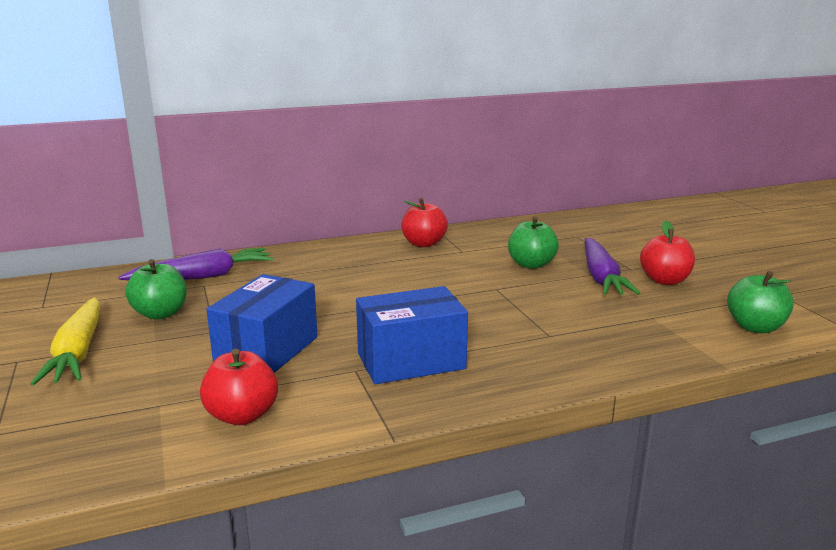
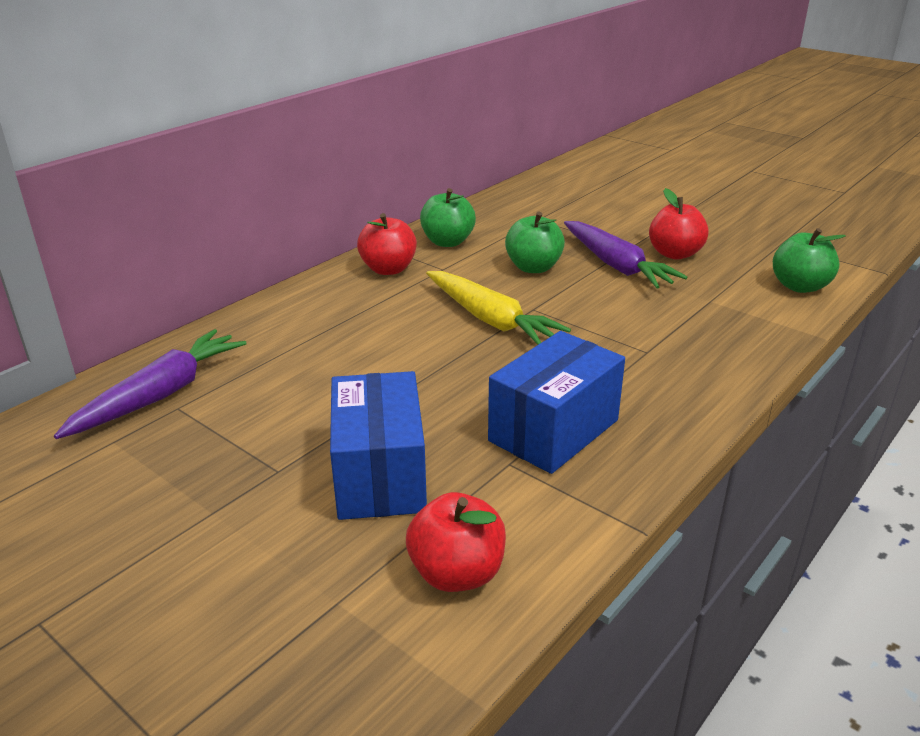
camera: 30 degrees left, 10 degrees up
(78, 352) = (121, 572): yellow carrot -> yellow carrot (490, 320)
(160, 313) = (170, 470): green apple -> green apple (447, 242)

